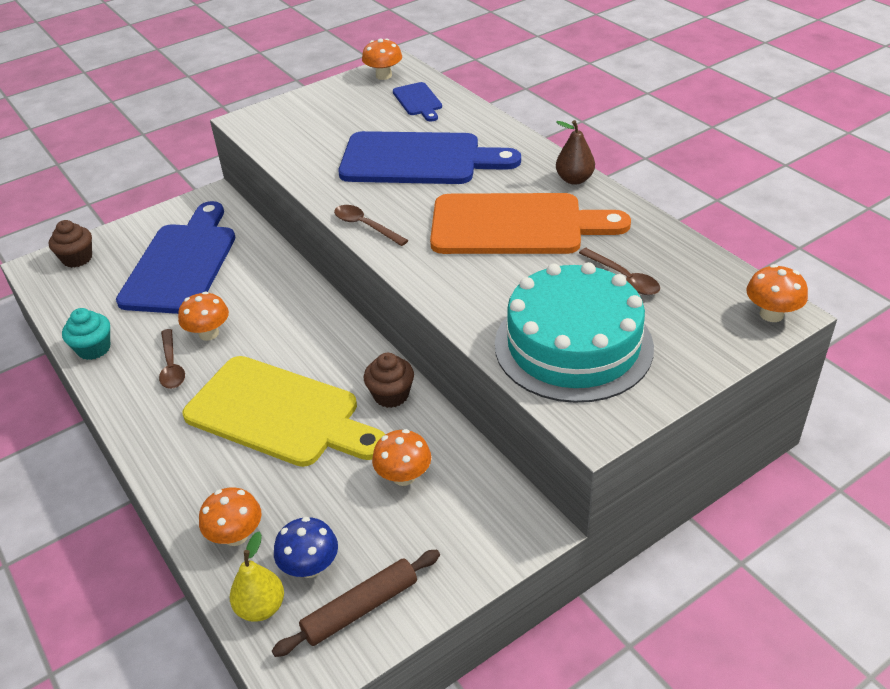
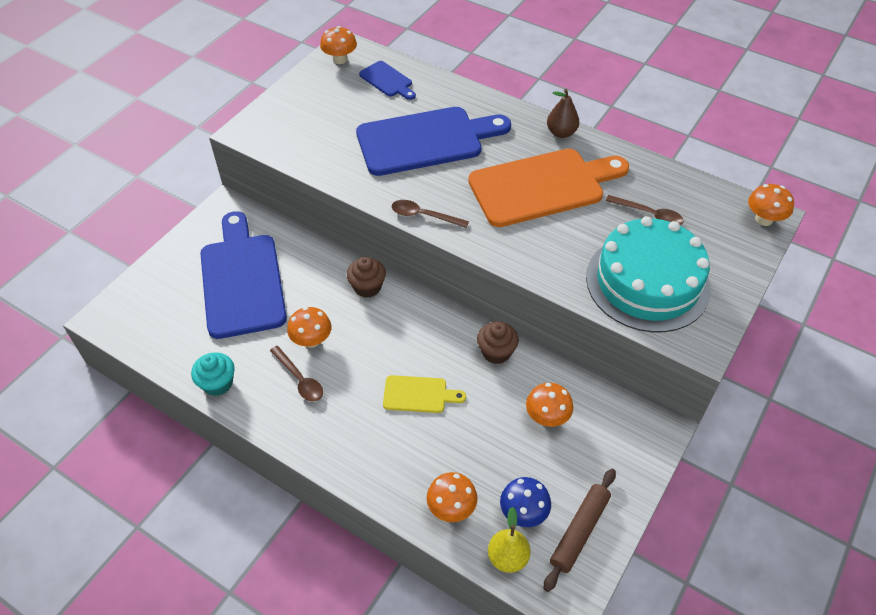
camera: 25 degrees left, 10 degrees up
(77, 258) = (138, 300): brown cupcake -> brown cupcake (367, 287)
(279, 413) = (418, 394): yellow cutting board -> yellow cutting board, size x0.46

